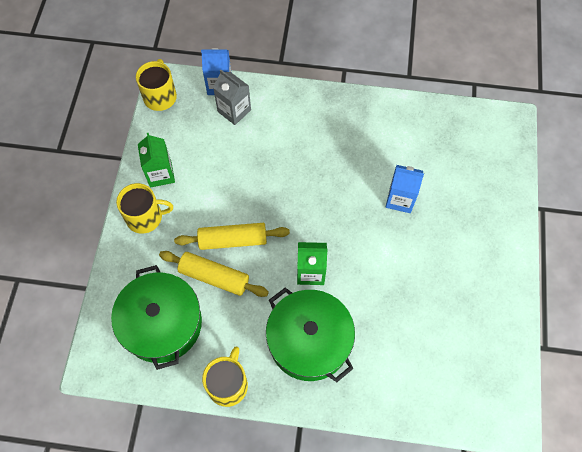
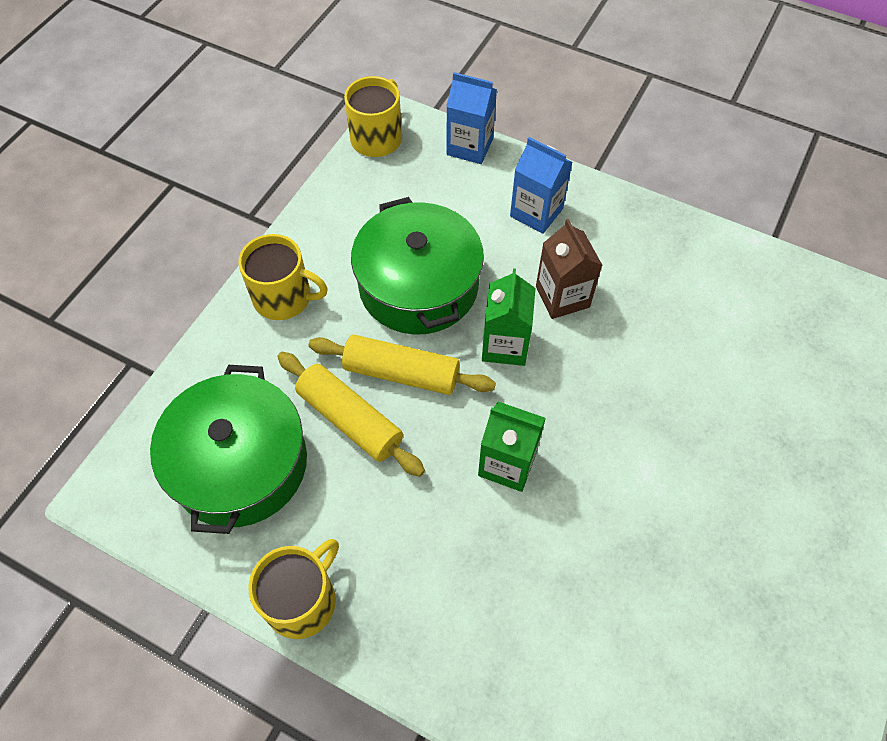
camera: 20 degrees right, 5 degrees down
(160, 174) = (332, 243): green carton -> green carton (505, 345)
(234, 111) = (478, 187): grey carton -> none
(307, 165) = (562, 297): none -> brown carton
(309, 341) = (463, 576): green pot -> green pot (418, 285)
(400, 199) = (698, 396): blue carton -> blue carton (536, 212)

